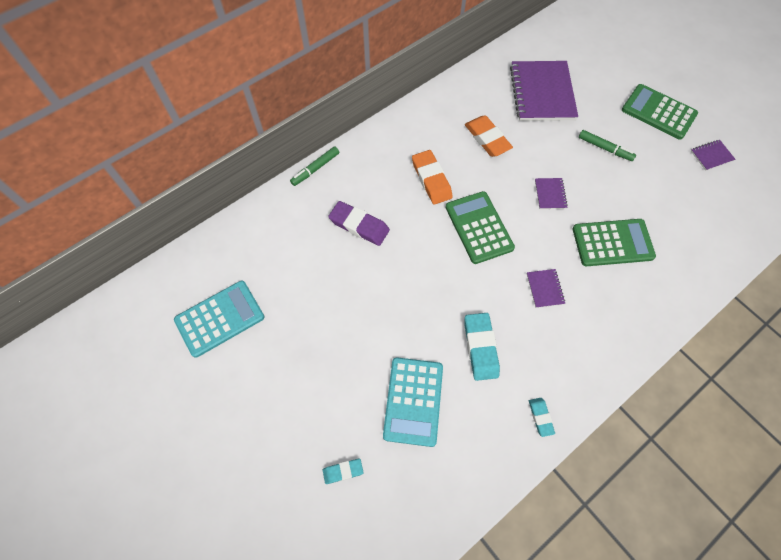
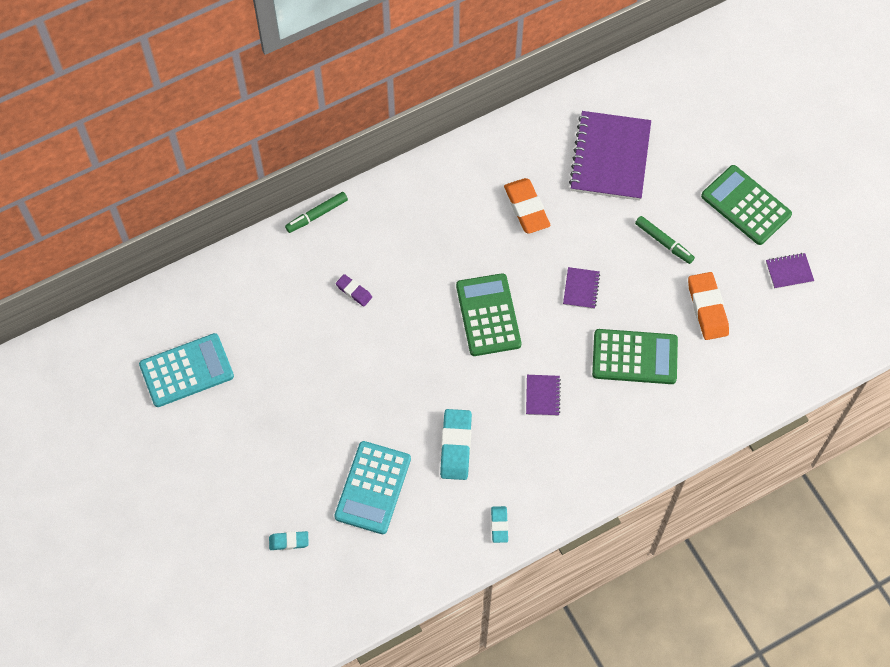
camera: 10 degrees right, 0 degrees up
(359, 226) = (354, 291): purple eraser -> purple eraser, size x0.55
(431, 179) = (448, 249): orange eraser -> orange eraser (707, 308)

